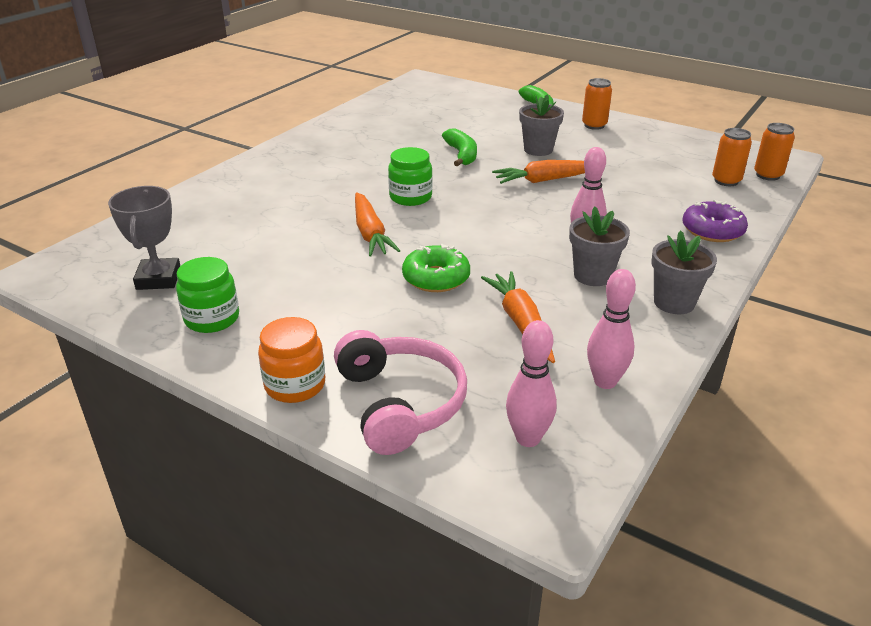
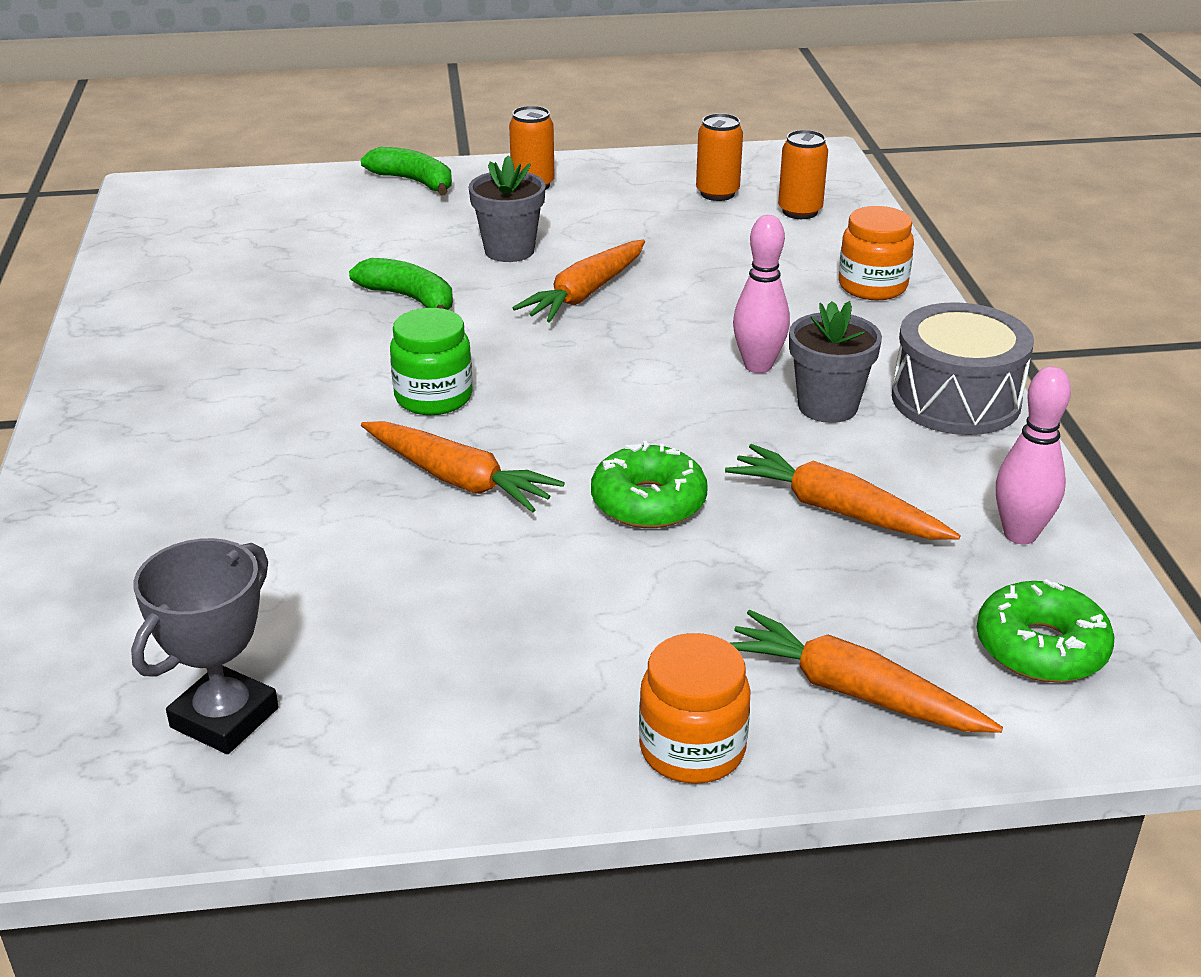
camera: 40 degrees left, 0 degrees up
(158, 279) = (224, 718): grey trophy -> grey trophy turned 75 degrees clockwise
(212, 319) = (422, 729): green jar -> none
(400, 403) = (853, 691): pink headphones -> orange carrot
(528, 438) = (1041, 648): pink bowling pin -> green donut
(674, 302) = (956, 400): grey flower pot -> grey drum
(712, 230) = (872, 286): purple donut -> orange jar
(768, 175) = (833, 186): orange can -> orange can (717, 193)

